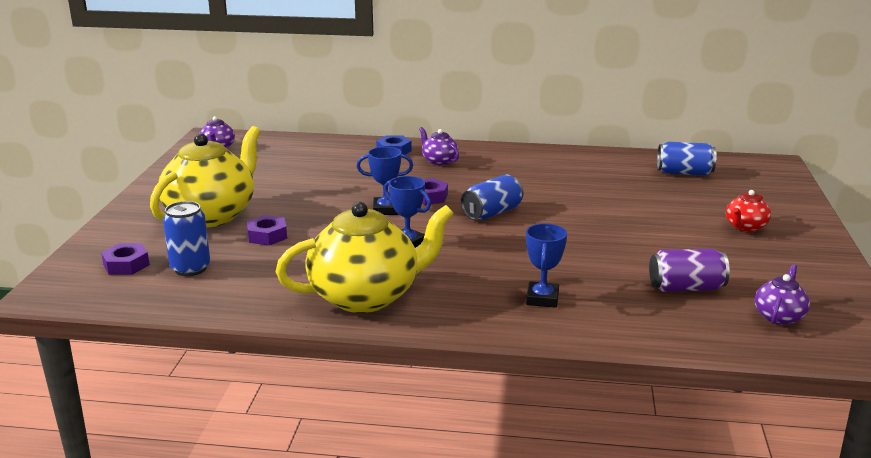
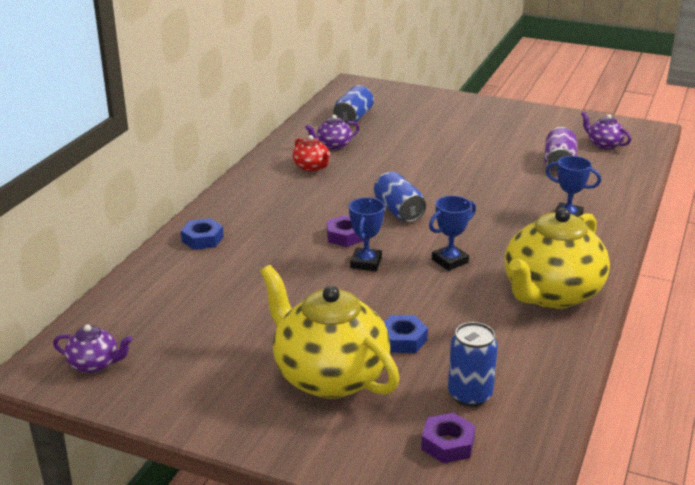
camera: 75 degrees left, 5 degrees up
(267, 236) = (403, 340): purple nut -> blue nut
(366, 296) = (551, 294): yellow teapot -> yellow teapot turned 135 degrees counterclockwise
(439, 161) = (252, 218): purple teapot -> purple teapot (333, 145)
(745, 227) = (467, 122): red teapot -> red teapot (311, 167)

